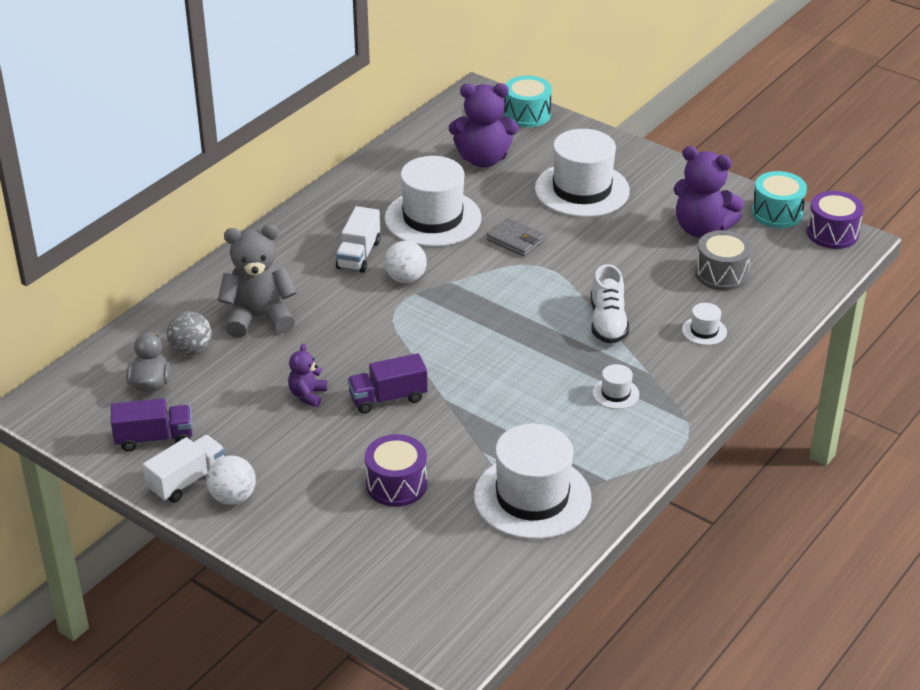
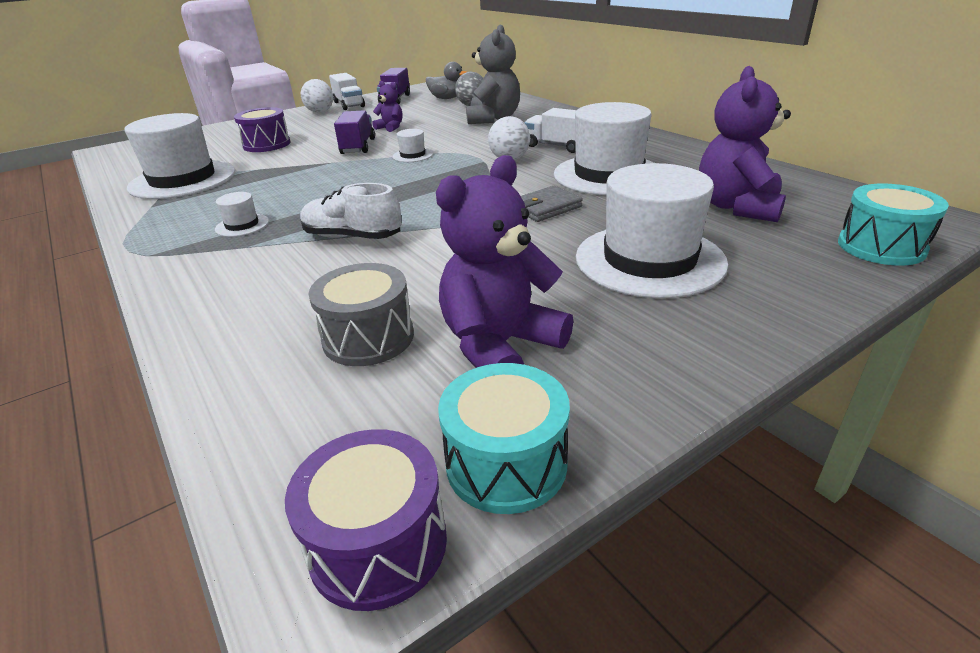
camera: 110 degrees right, 5 degrees down
(704, 331) = (267, 295): white hat -> white hat (412, 155)

